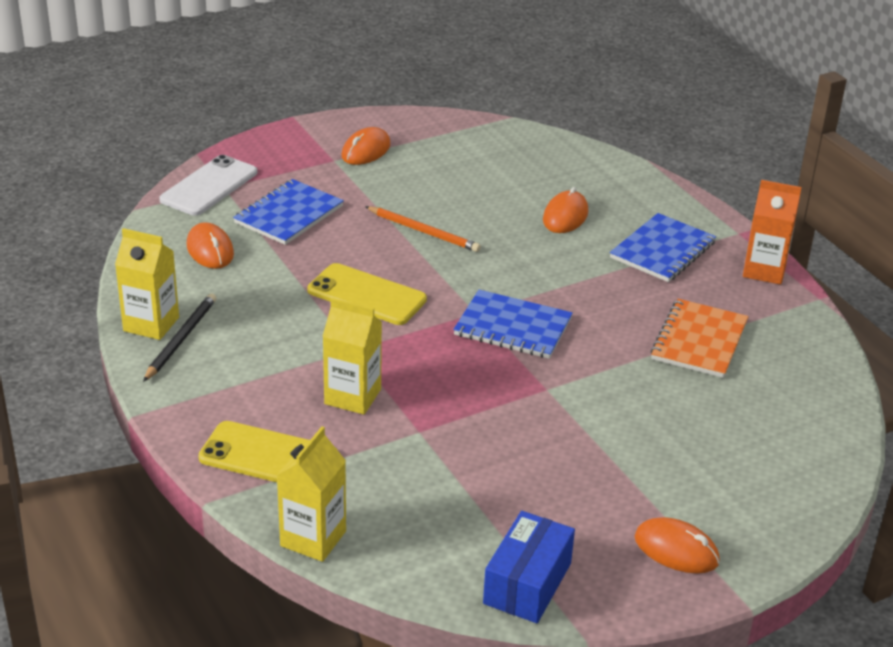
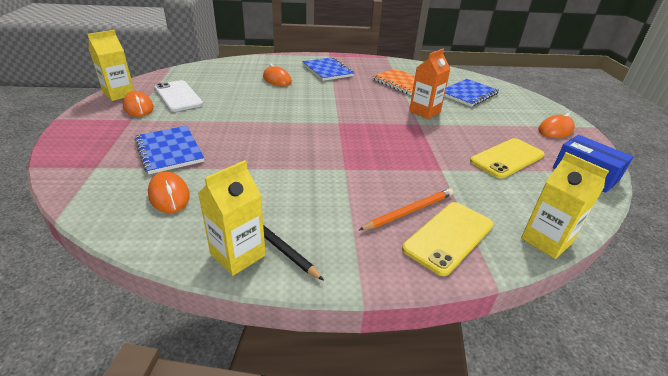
camera: 65 degrees left, 0 degrees up
(209, 186) = (84, 173): white phone -> white phone (178, 96)
(210, 250) = (169, 195): orange mouse -> orange mouse turned 60 degrees clockwise
(352, 396) = (396, 182): yellow carton -> yellow carton (119, 94)
(367, 295) = (292, 148): yellow phone -> yellow phone (507, 158)
(423, 231) = (246, 115): orange pencil -> orange pencil (409, 211)
(513, 327) = (360, 117): blue notebook -> blue notebook (468, 94)
(764, 270) = (360, 59): orange carton -> orange carton (424, 112)

